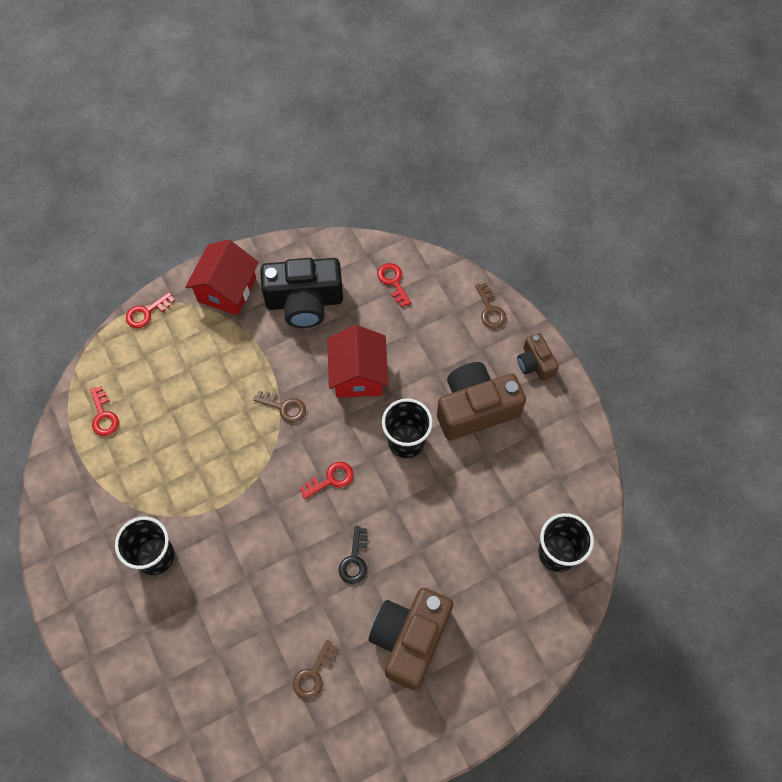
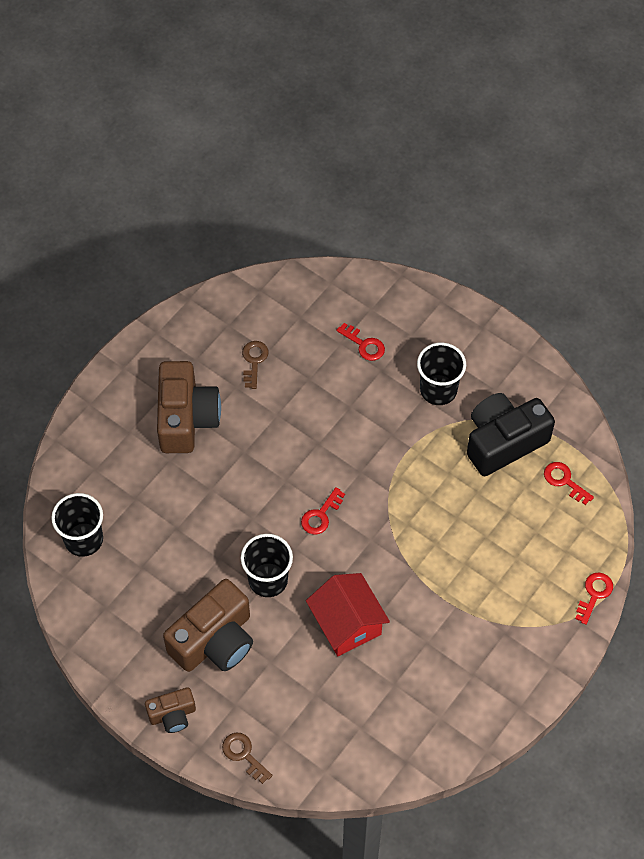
camera: 155 degrees right, 5 degrees down
(227, 290) = (530, 654): red house -> none
(284, 407) = (401, 561): brown key -> none
(304, 301) = (443, 677): black camera -> black camera (503, 442)
(354, 560) = (264, 458): black key -> none
(393, 282) = (362, 741): red key -> red key (364, 345)
(535, 363) = (172, 715): brown camera -> brown camera turned 120 degrees clockwise

